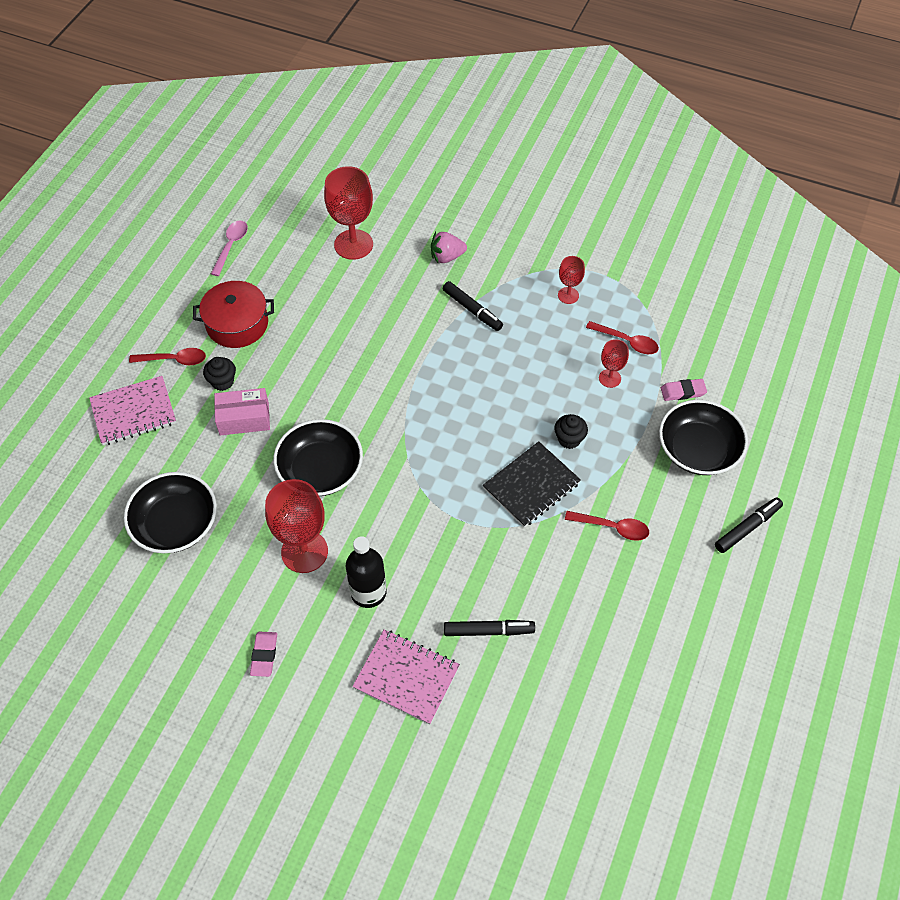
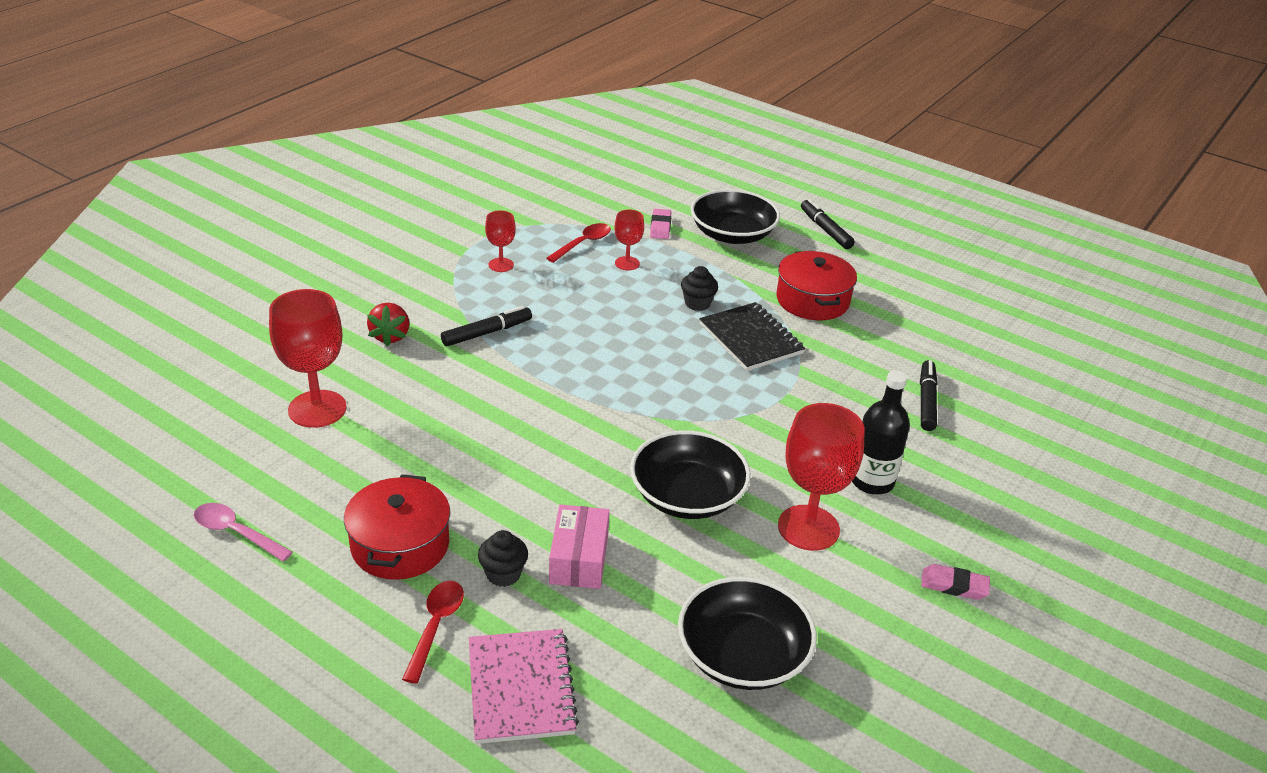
camera: 80 degrees left, 20 degrees down
(406, 677) = (982, 469): pink notebook -> none
(447, 257) = (390, 336): pink strawberry -> red strawberry
(612, 527) = (812, 300): red spoon -> red pot

